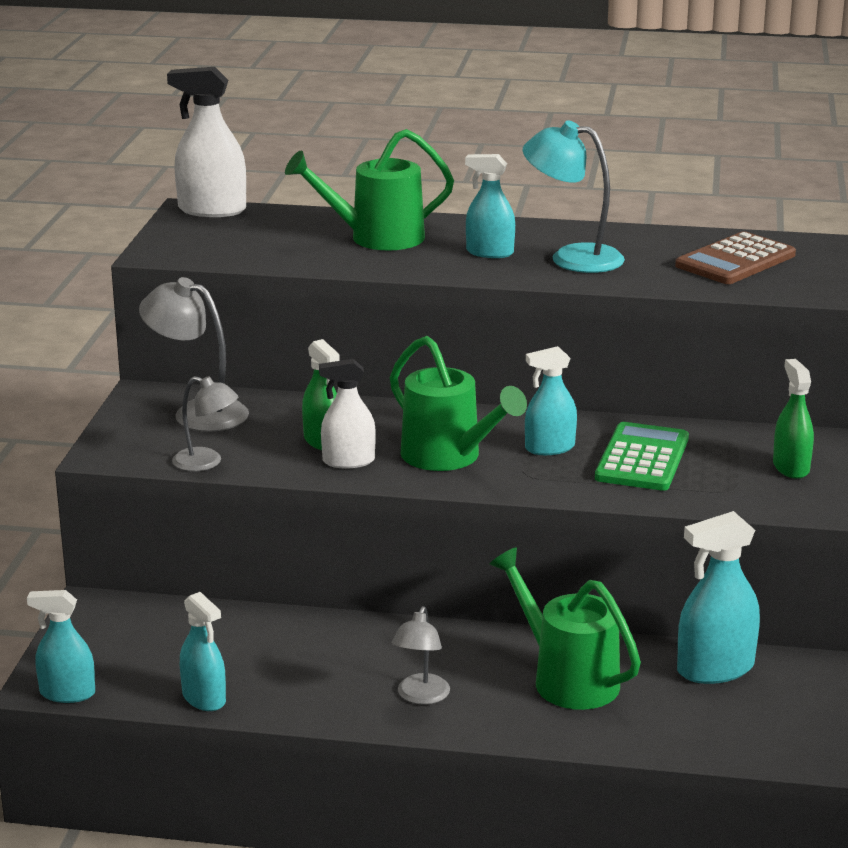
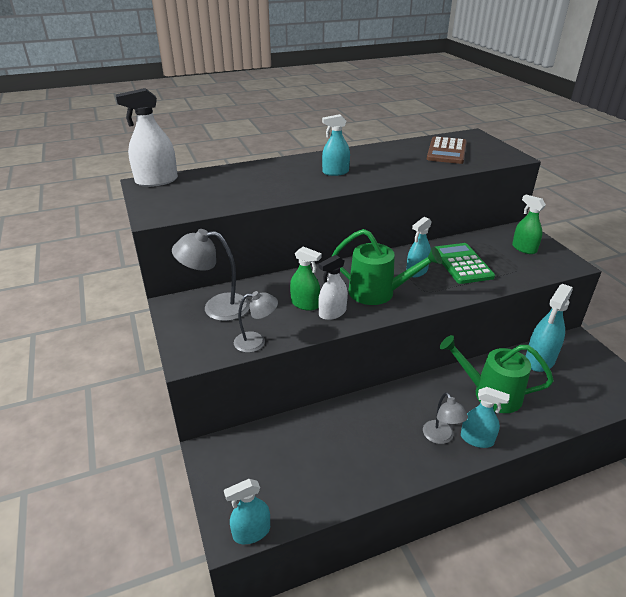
camera: 30 degrees left, 10 degrees up
(204, 698) = (335, 495): turquoise spray bottle -> turquoise spray bottle (477, 439)
(376, 238) = (268, 177): green watering can -> none
(572, 258) = (377, 166): turquoise lamp -> none

